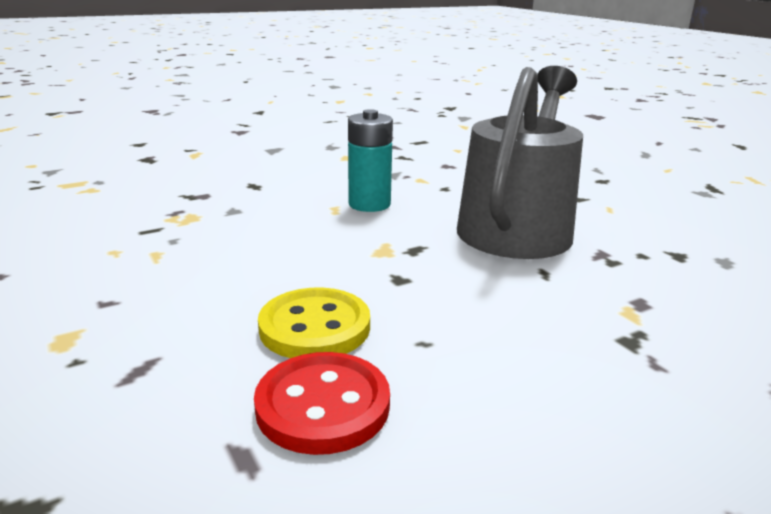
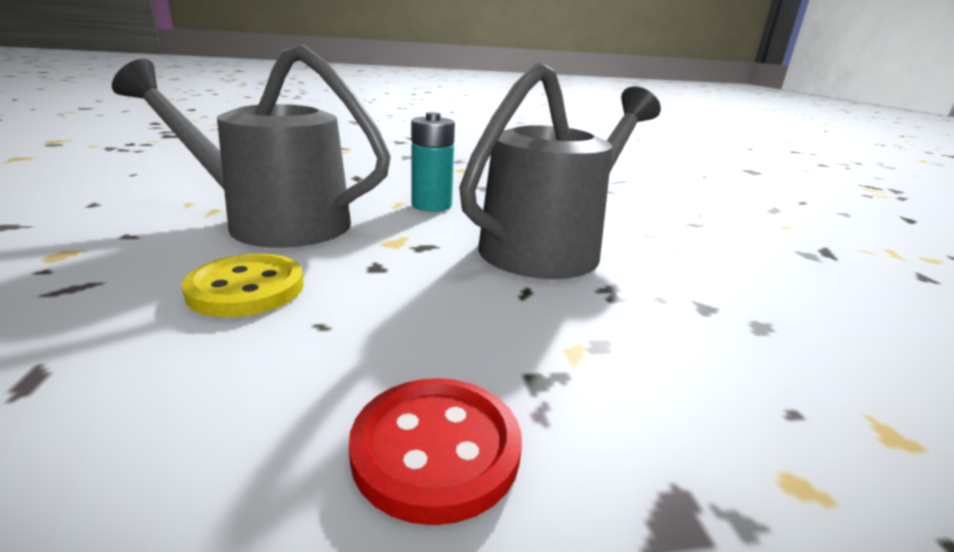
camera: 20 degrees right, 0 degrees up
(242, 254) = (274, 222): none -> grey watering can
(323, 405) = (155, 355): red button -> red button (436, 449)

